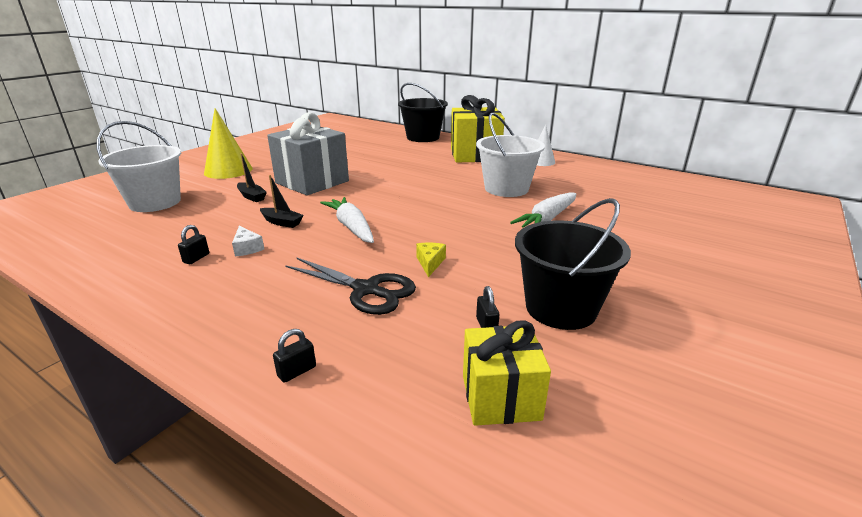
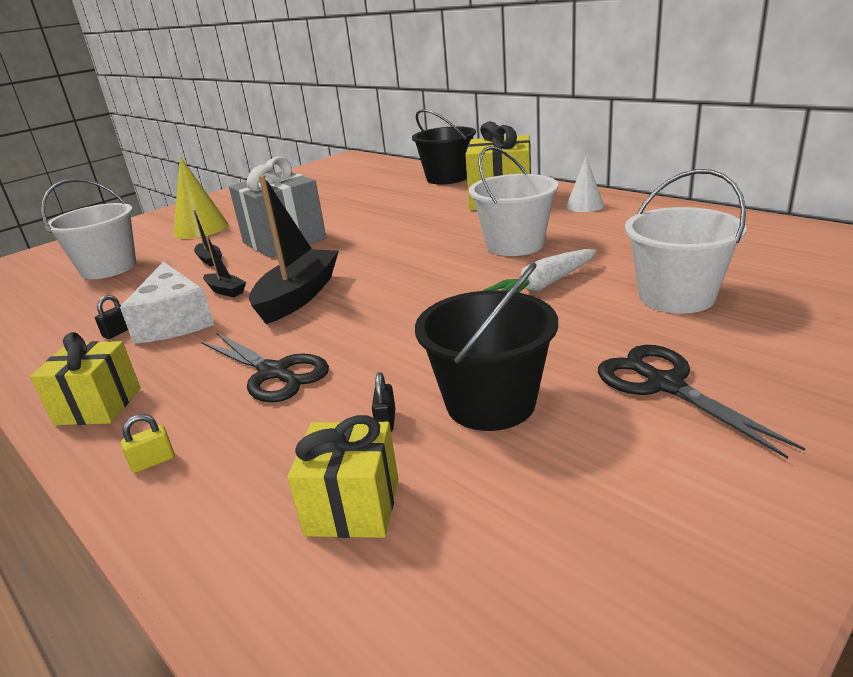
camera: 15 degrees right, 0 degrees up
(213, 324) = (98, 406): none -> yellow gift
(247, 248) = (174, 321): white cheese -> white cheese, size x2.32
(297, 371) = (153, 462): black padlock -> yellow padlock
(351, 227) = (298, 296): white carrot -> black boat
(430, 263) = (364, 342): yellow cheese -> none
(646, 227) = (676, 296): none -> white bucket
(678, 290) = (664, 385): none -> black scissors

